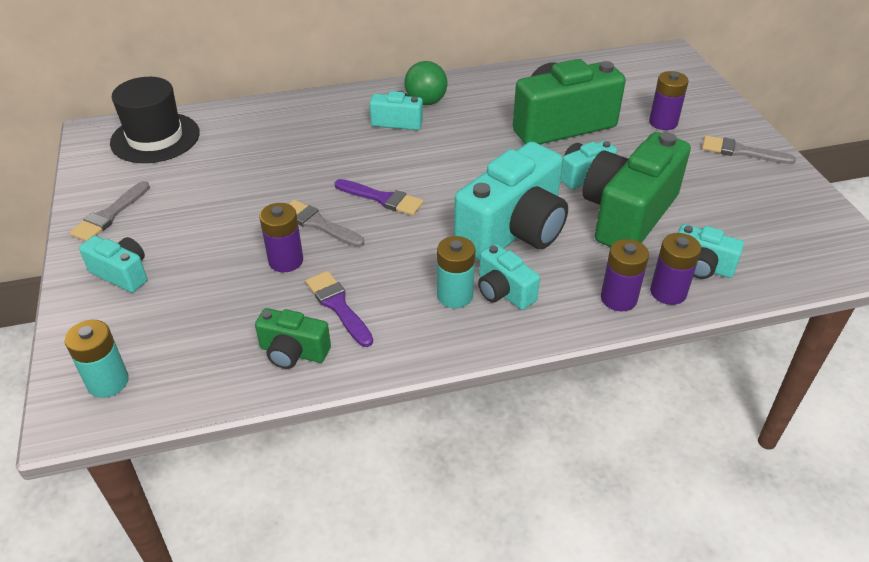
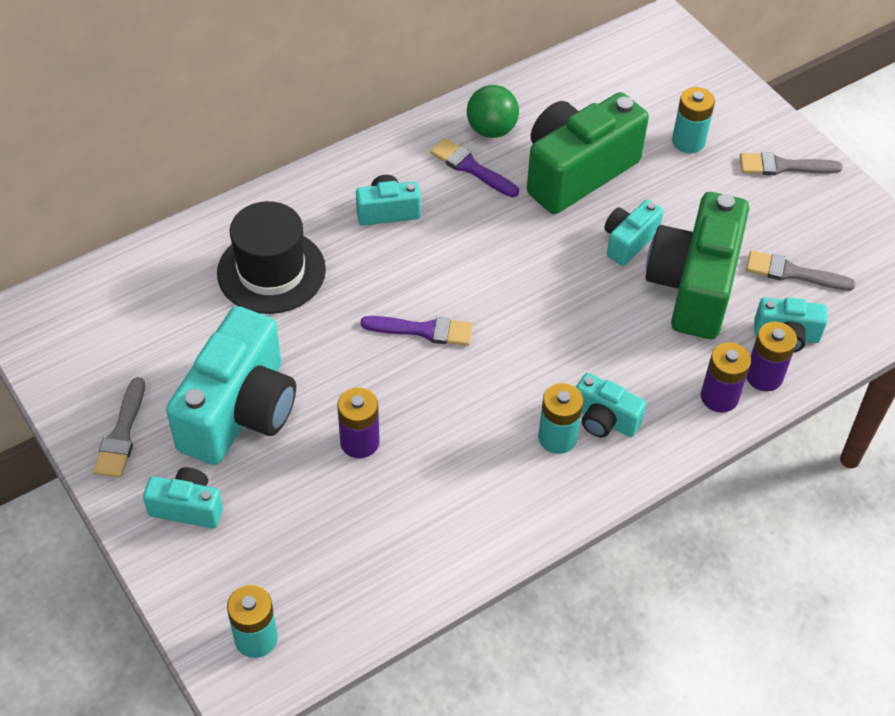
camera: 20 degrees left, 10 degrees up
(155, 138) = (105, 307): black hat -> black hat (271, 271)
(293, 352) = (426, 550): green camera -> none
(318, 224) = (369, 384): grey brush -> grey brush (792, 273)
(338, 306) = (444, 483): purple brush -> purple brush (470, 167)
(426, 102) = (407, 171): green ball -> green ball (491, 130)
(513, 231) = (584, 339): turquoise camera -> turquoise camera (240, 411)
(663, 122) = (688, 141): purple battery -> turquoise battery

